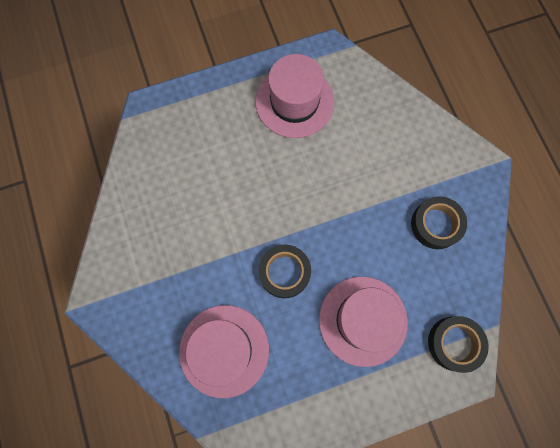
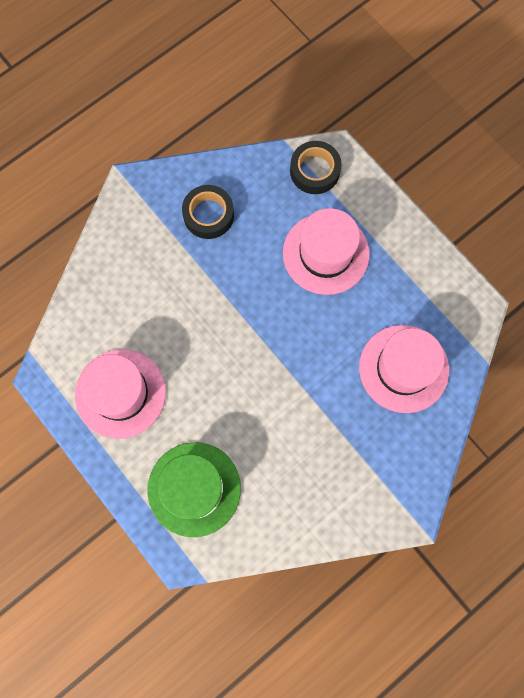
camera: 110 degrees left, 0 degrees up
(194, 133) = (194, 489): none -> green hat
(284, 272) = (309, 339): black tape -> none

